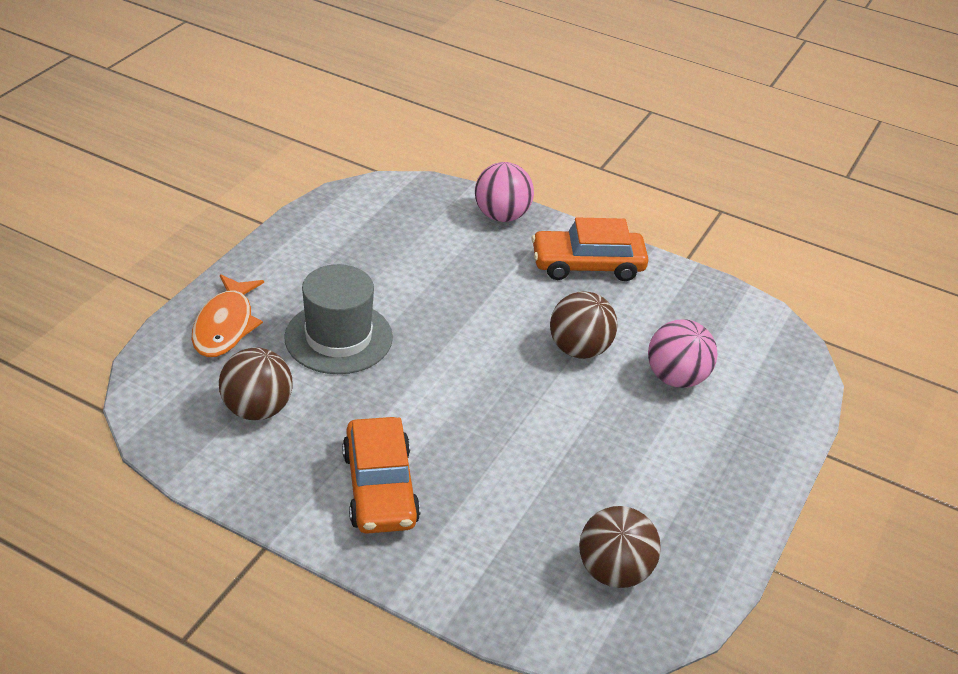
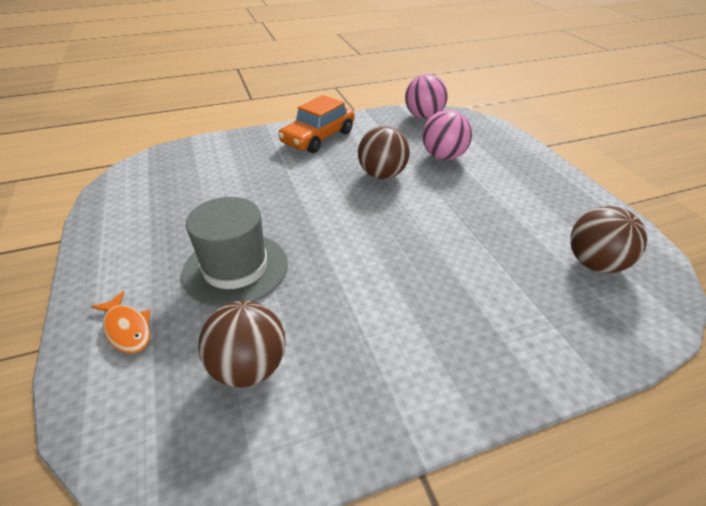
camera: 45 degrees left, 0 degrees up
(225, 325) = (127, 329): orange fish -> orange fish, size x0.65
(380, 488) = (420, 338): orange car -> none
(501, 216) = (234, 142): pink ball -> pink ball (424, 116)

